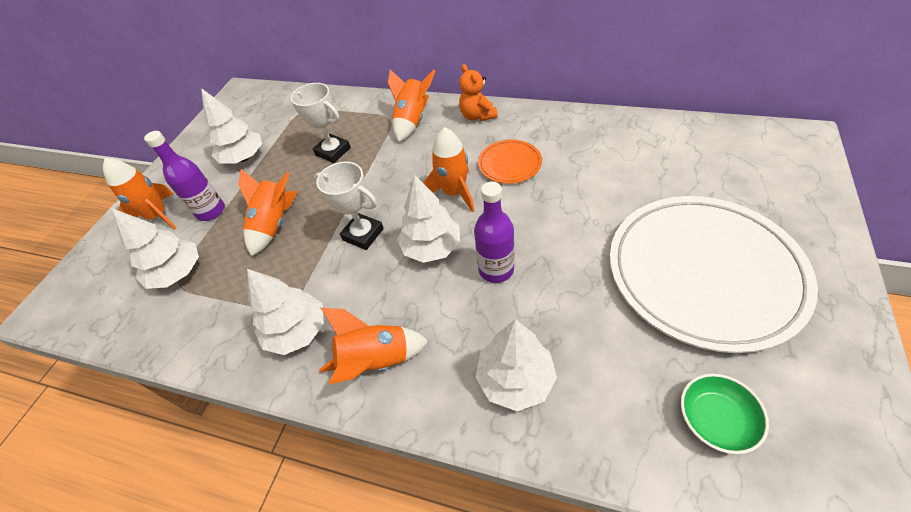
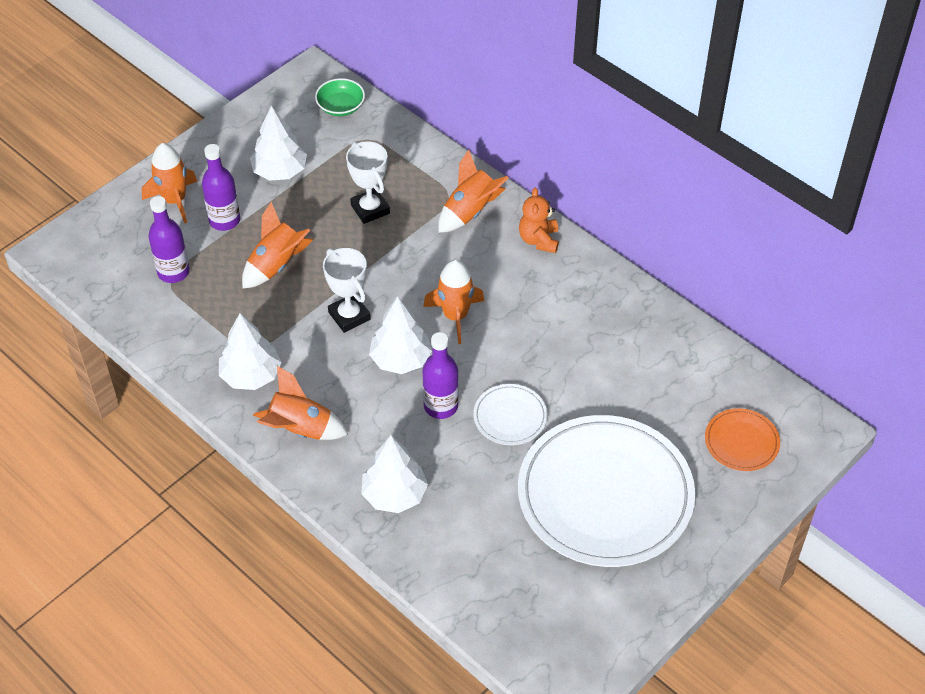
camera: 20 degrees right, 0 degrees up
(178, 273) = (173, 272): white tree -> purple bottle
(509, 164) = (528, 312): orange plate -> orange plate (741, 442)
(563, 248) = (510, 417): none -> white plate
(715, 419) = (513, 589): green bowl -> green bowl (340, 106)

